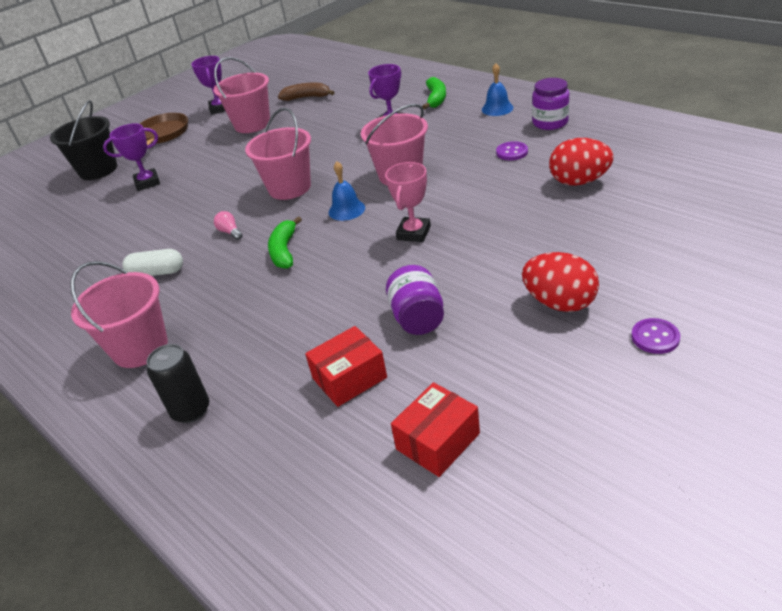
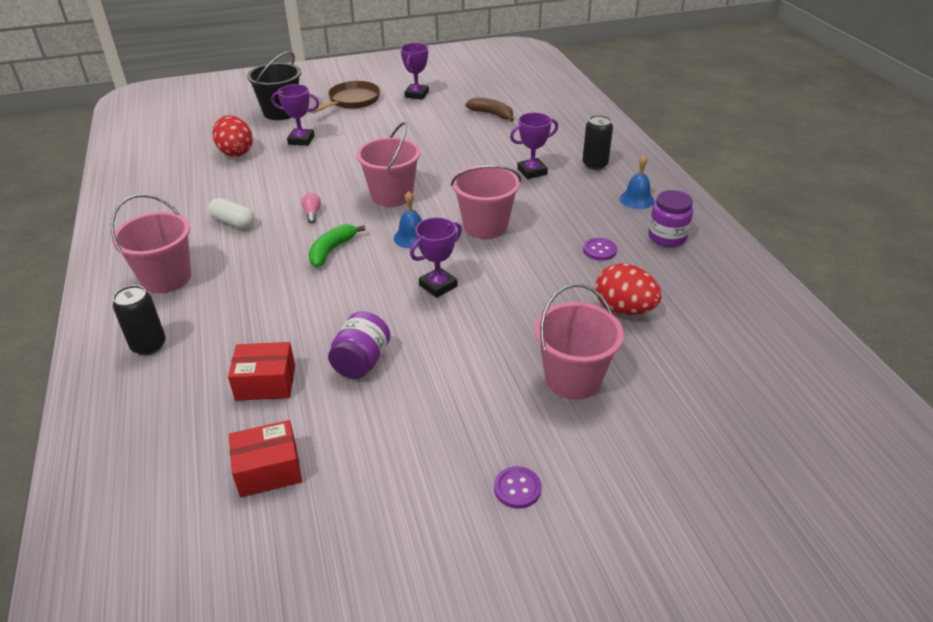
camera: 25 degrees right, 0 degrees up
(252, 124) = (425, 121): pink bucket -> pink bucket (573, 379)
(413, 233) = (438, 286): pink trophy -> purple trophy
(436, 99) = (595, 164): green banana -> black can
(559, 303) = (478, 412): red egg -> red egg (236, 152)

